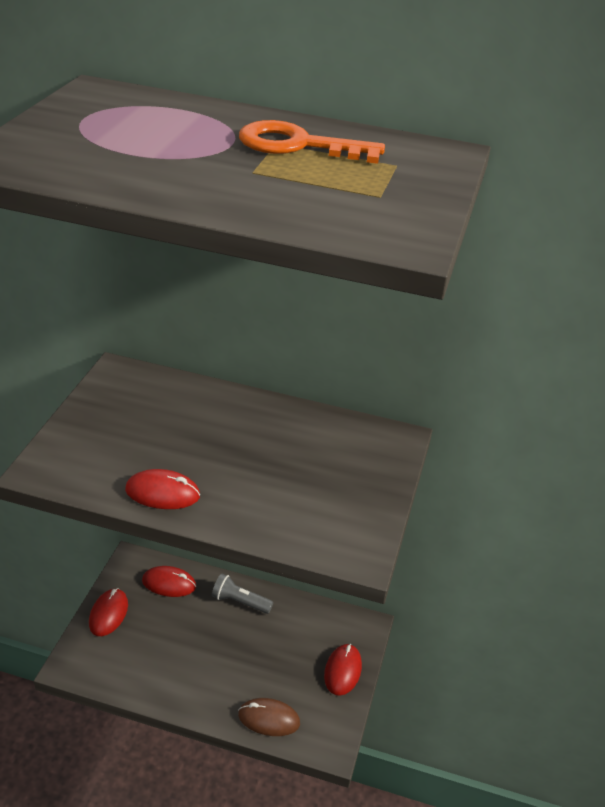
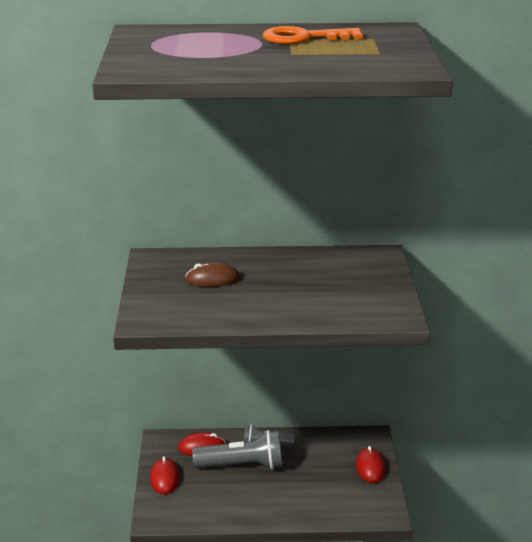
camera: 15 degrees left, 10 degrees down
(162, 493) = (241, 315): red mouse -> none
(200, 622) = (242, 465): none -> grey flashlight
(269, 719) = (331, 510): brown mouse -> brown mouse (212, 279)

